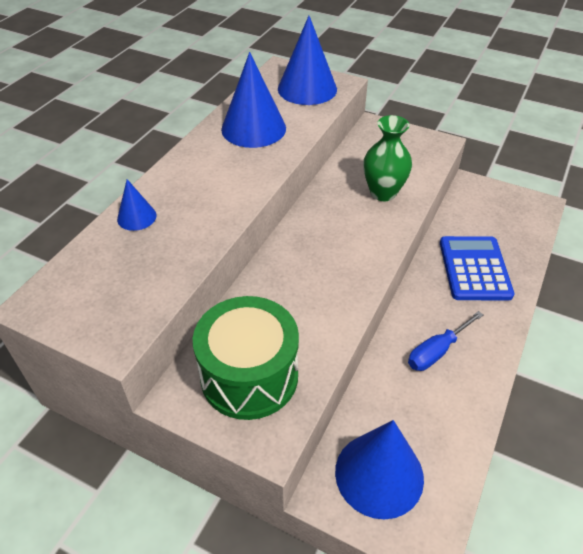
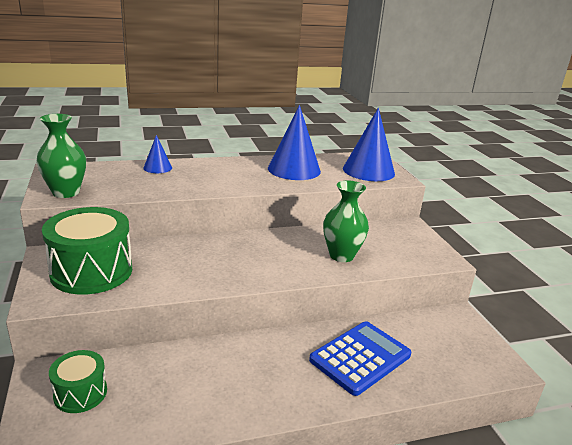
camera: 45 degrees right, 20 degrees down
(120, 321) = (66, 192): none -> green vase
(379, 474) = (80, 393): blue cone -> green drum
(437, 351) = (238, 374): blue screwdriver -> none

